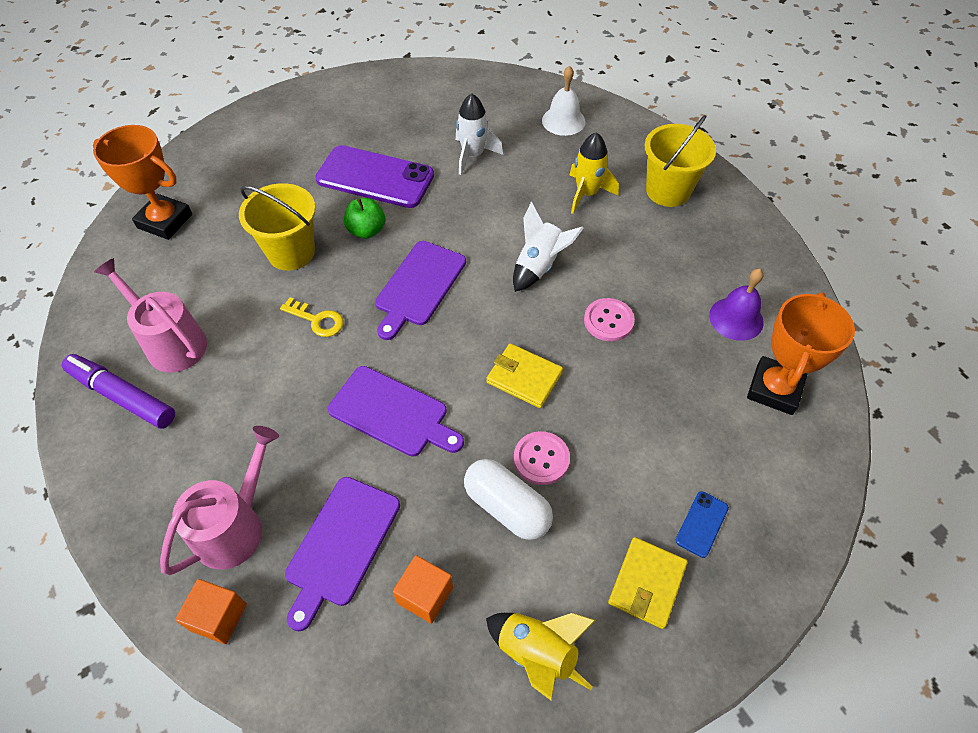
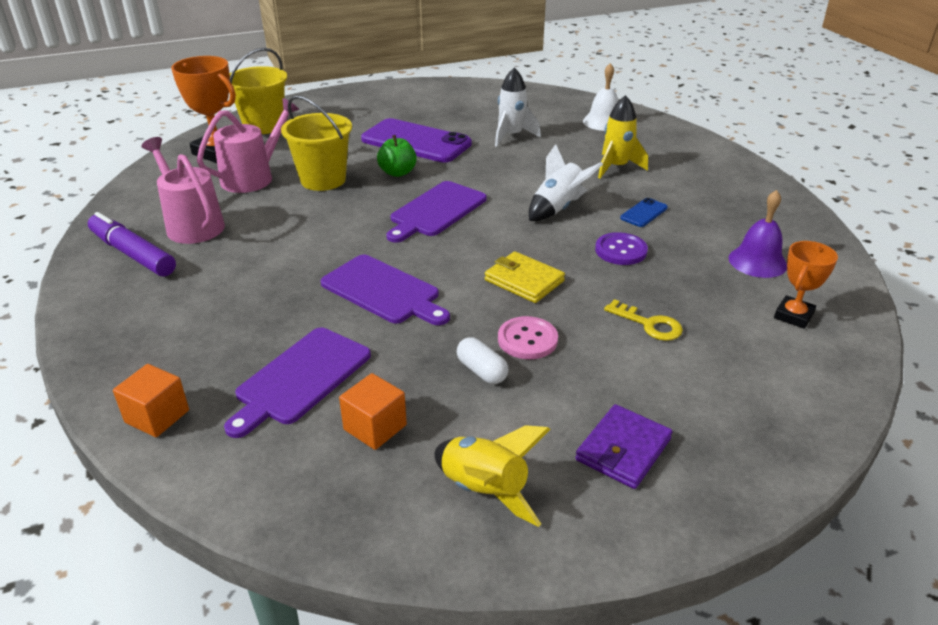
camera: 10 degrees right, 20 degrees down
(235, 527) = (200, 352): pink watering can -> pink watering can (252, 177)
(317, 320) = (331, 223): yellow key -> yellow key (648, 324)
(507, 507) = (481, 371): white capsule -> white capsule, size x0.59
(608, 321) = (620, 250): pink button -> purple button
(647, 583) = (623, 449): yellow wallet -> purple wallet
(668, 191) = (699, 172): yellow bucket -> yellow bucket (263, 126)
(702, 524) = (695, 409): blue phone -> blue phone (644, 213)
(774, 389) = (793, 316): orange trophy -> orange trophy, size x0.61

